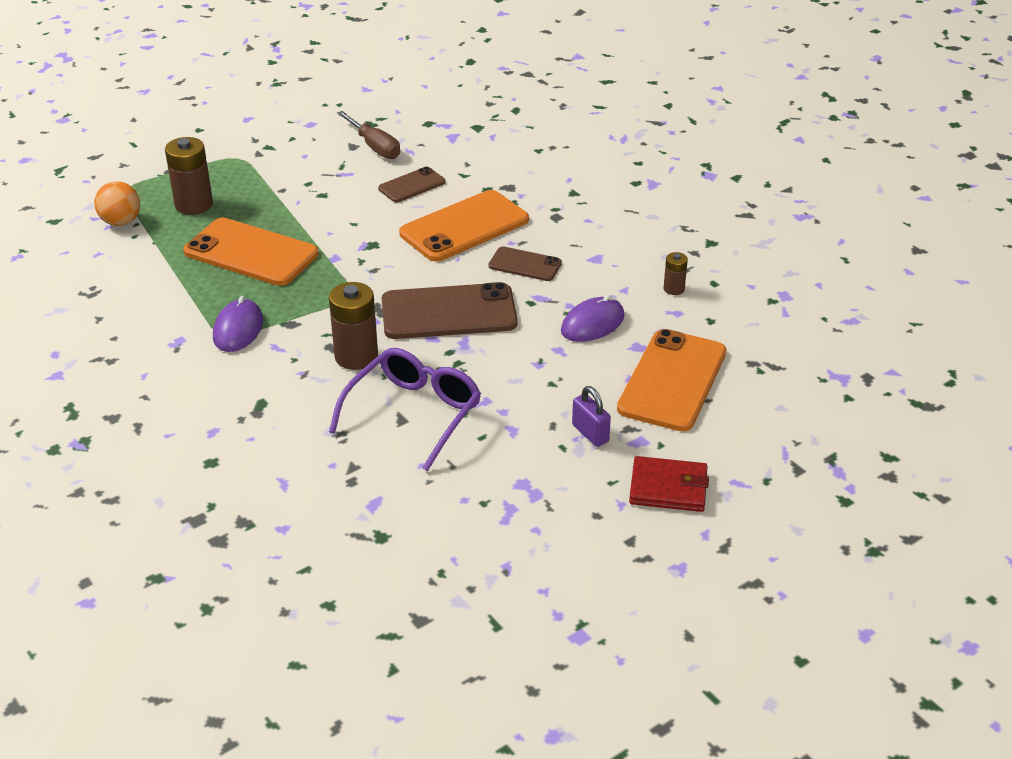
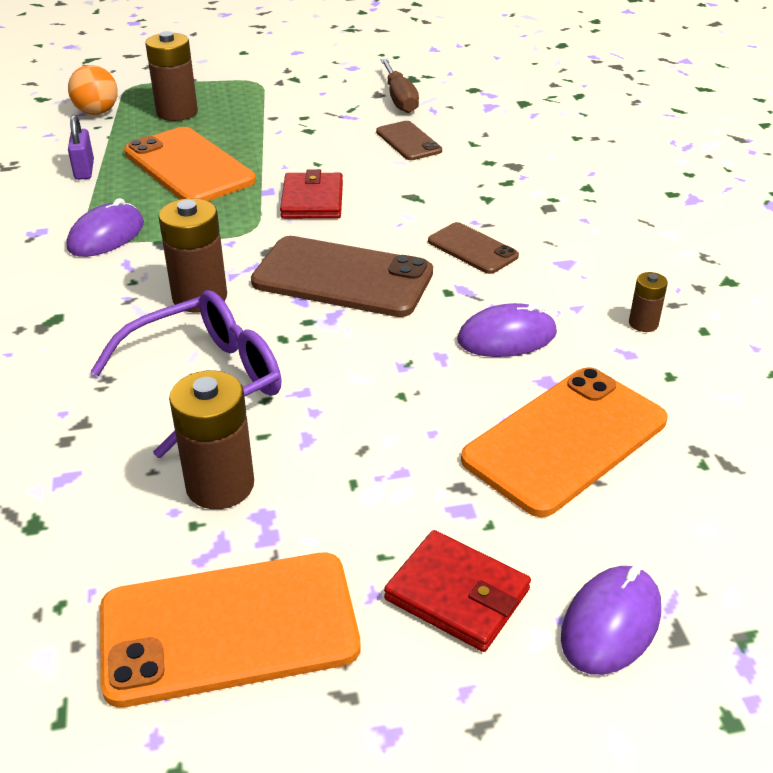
camera: 25 degrees right, 0 degrees up
(376, 257) = (312, 200): none -> red wallet
(412, 185) = (408, 141): brown phone -> brown phone turned 75 degrees clockwise
(464, 227) = (433, 193): orange phone -> orange phone (229, 628)
(480, 475) = (220, 485): none -> brown battery
(590, 433) = (403, 476): purple padlock -> purple padlock (84, 170)
(760, 474) = (611, 623): none -> purple mouse

